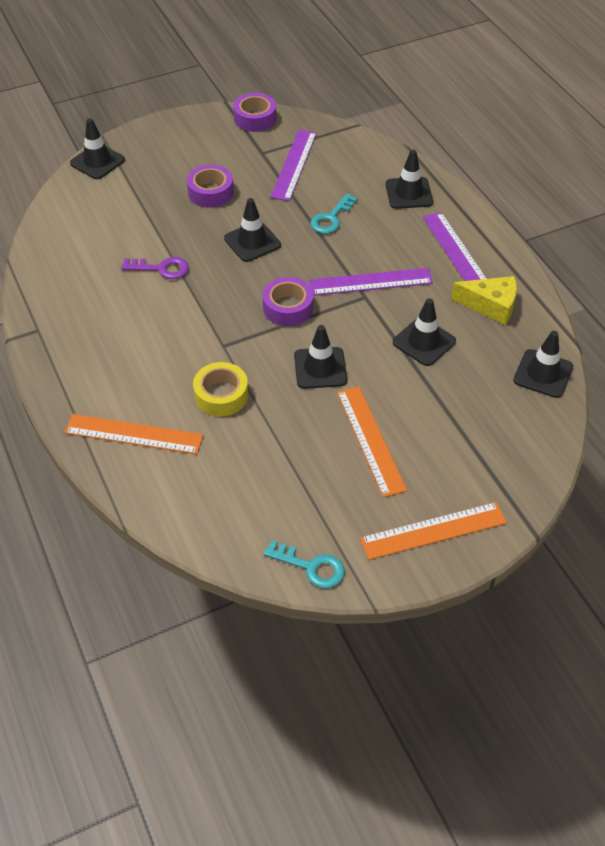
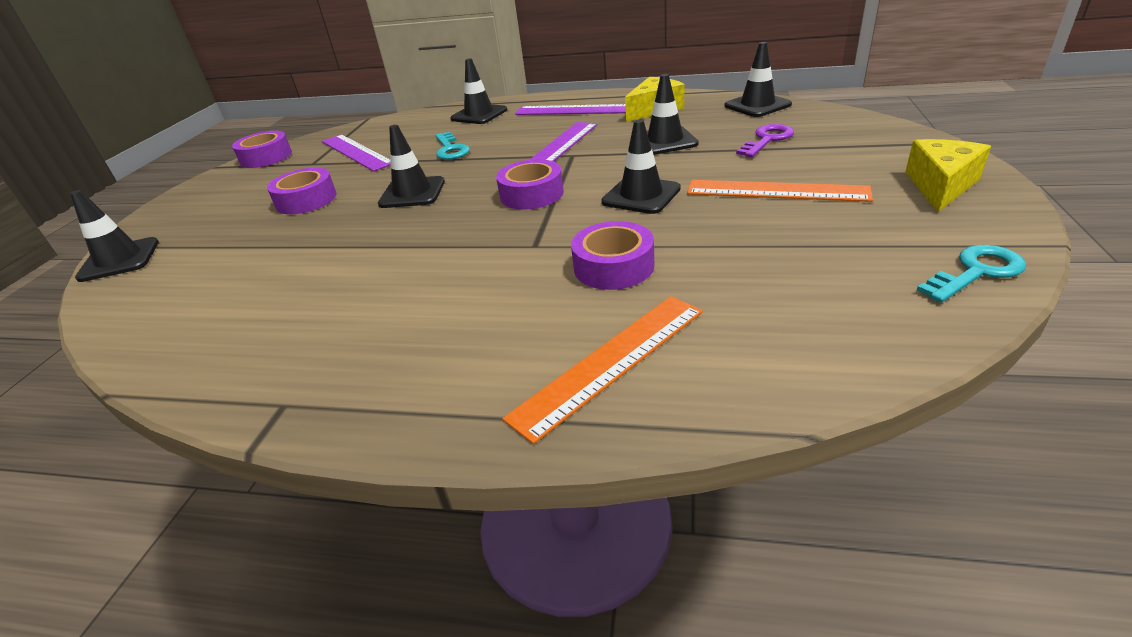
camera: 50 degrees left, 15 degrees down
(161, 269) = (355, 258): purple key -> purple key (767, 140)
(221, 395) = (613, 266): yellow tape -> purple tape
(433, 531) = (940, 185): orange ruler -> yellow cheese

